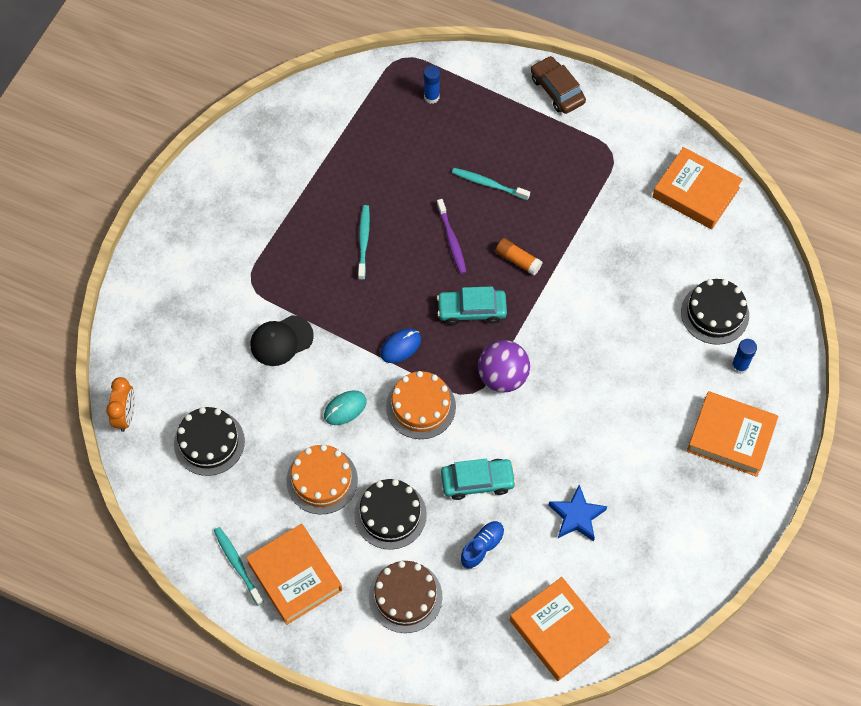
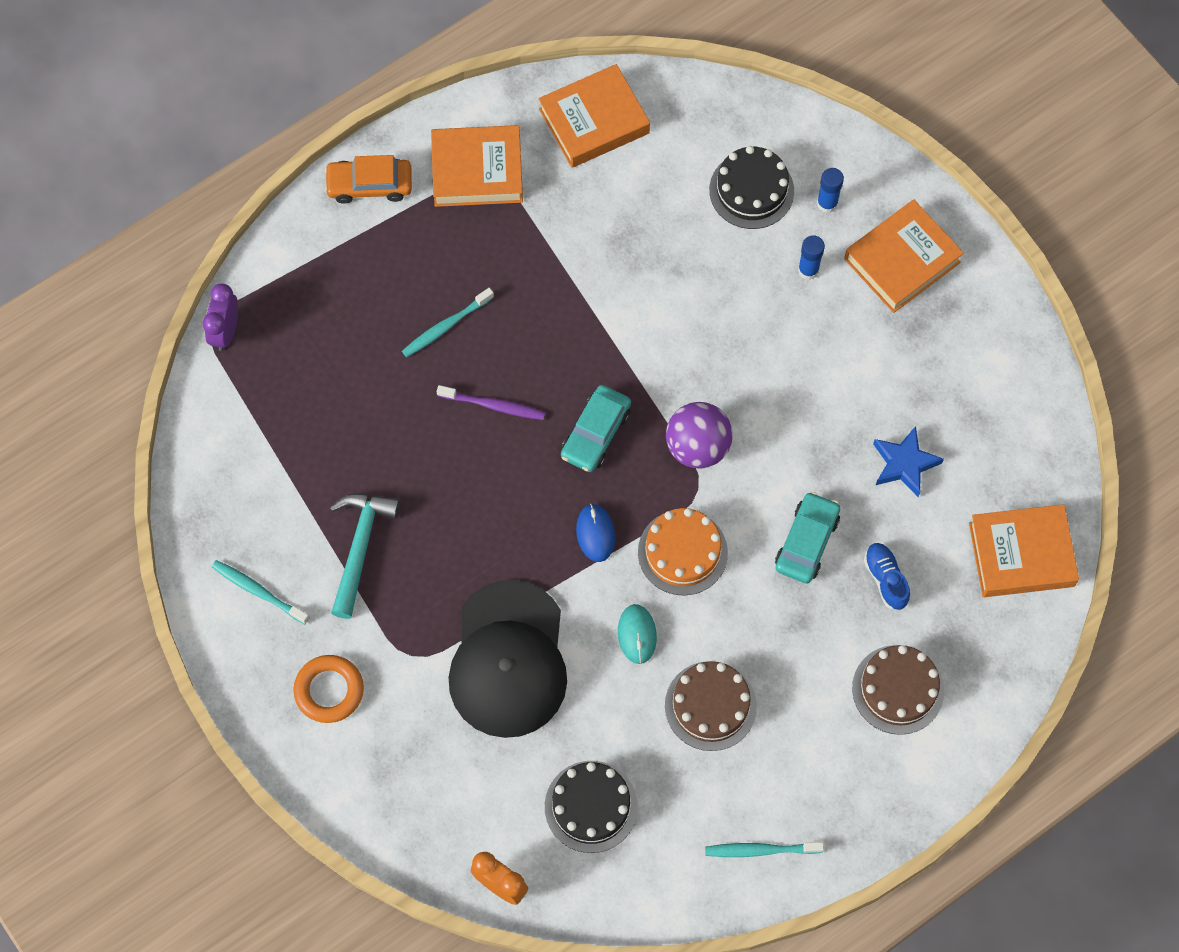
camera: 60 degrees left, 5 degrees up
(200, 249) = (329, 690): none -> orange ring
(281, 341) = (508, 660): black cap -> black cap, size x1.87
(295, 576) = (809, 794): orange book -> orange book (477, 170)
(306, 216) = (360, 547): none -> turquoise hammer
(322, 480) = (710, 706): orange cake -> brown cake
(363, 241) = (434, 501): turquoise toothbrush -> turquoise toothbrush (258, 591)
(390, 514) = (793, 654): black cake -> none
(403, 67) = (225, 331): none -> purple clock
(431, 97) = (288, 323): blue glue stick -> blue glue stick (808, 270)
(518, 260) = (563, 350): orange glue stick -> none
(557, 90) = (369, 185): brown car -> orange car

